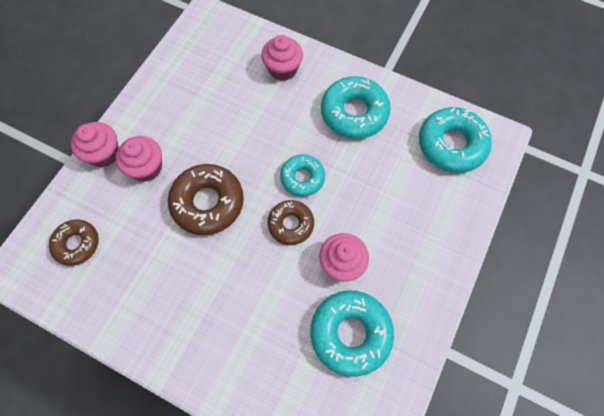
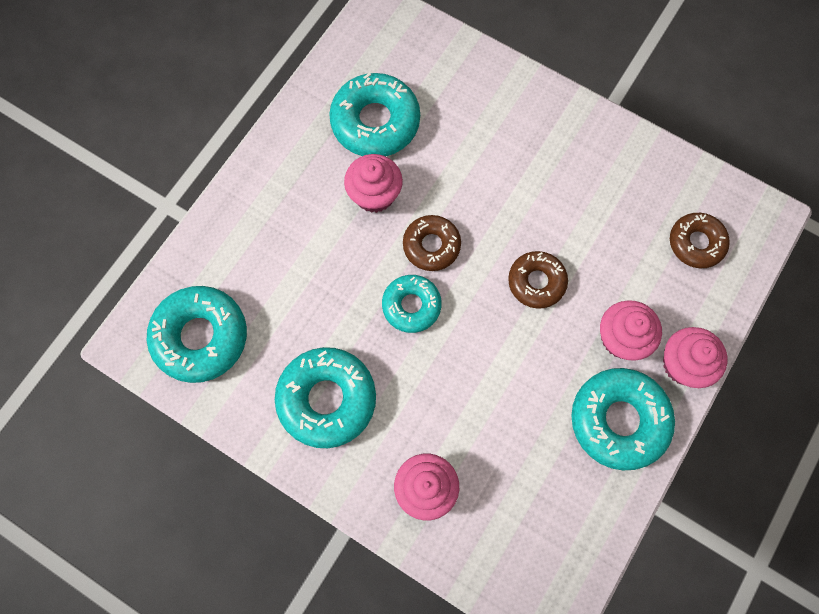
camera: 175 degrees left, 5 degrees up
(155, 115) = (619, 420): none -> turquoise donut
(208, 203) = (536, 282): brown donut -> brown donut, size x0.62

